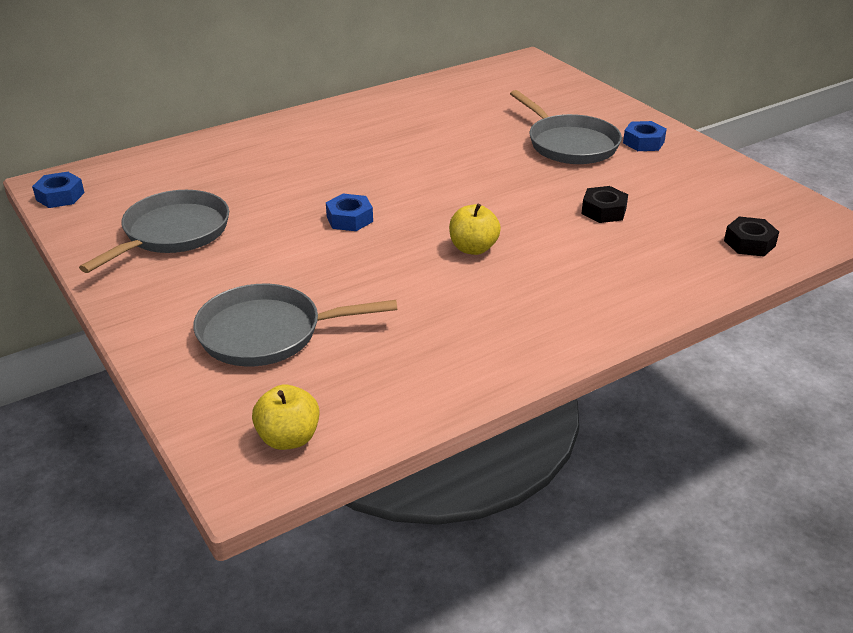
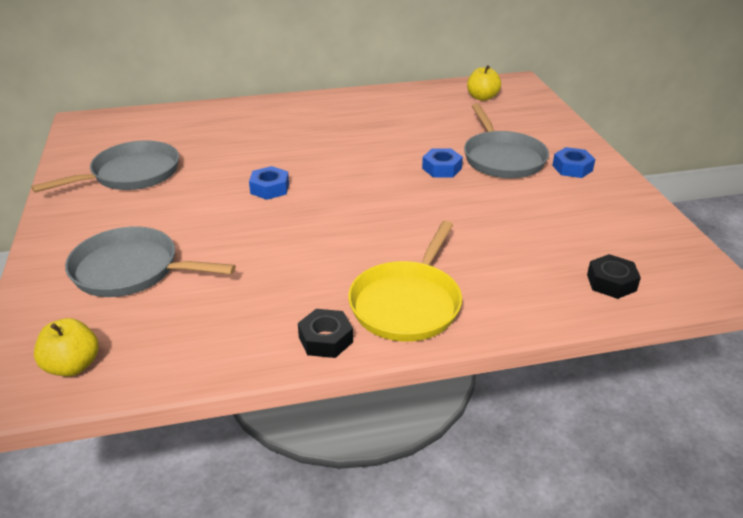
camera: 20 degrees right, 0 degrees up
(60, 196) = (80, 131): blue nut -> blue nut (441, 168)
(473, 248) = (350, 234): yellow apple -> yellow apple (482, 97)
(580, 302) = (407, 303): none -> yellow pan
(604, 211) = (490, 223): black nut -> black nut (325, 339)

